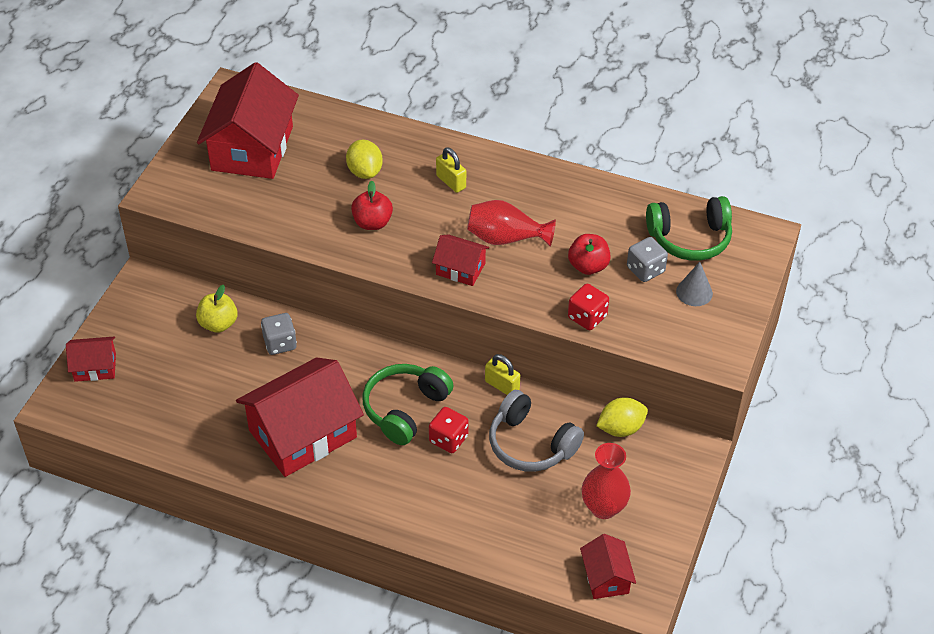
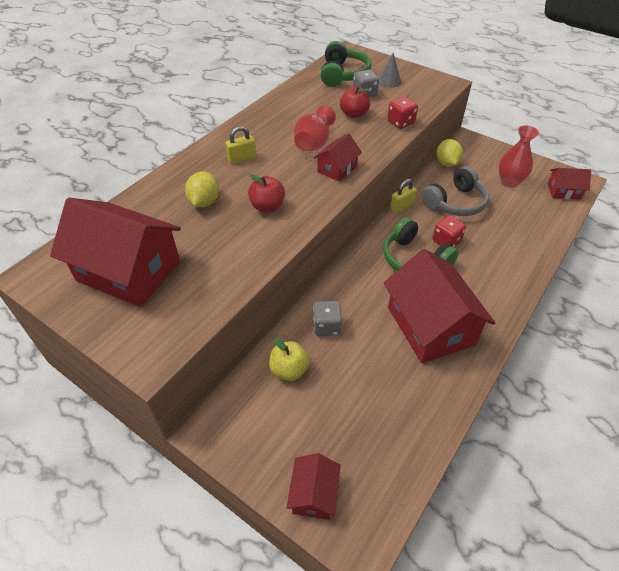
camera: 75 degrees left, 0 degrees up
(365, 172) = (204, 202): yellow lemon -> yellow lemon turned 75 degrees counterclockwise

